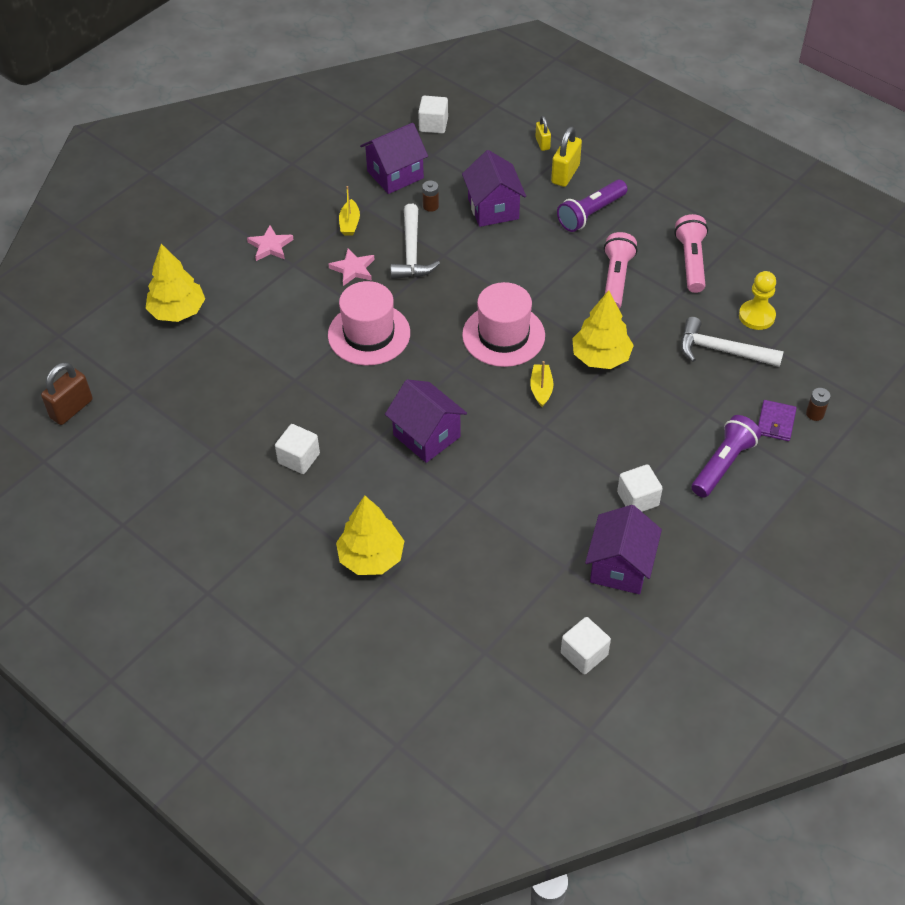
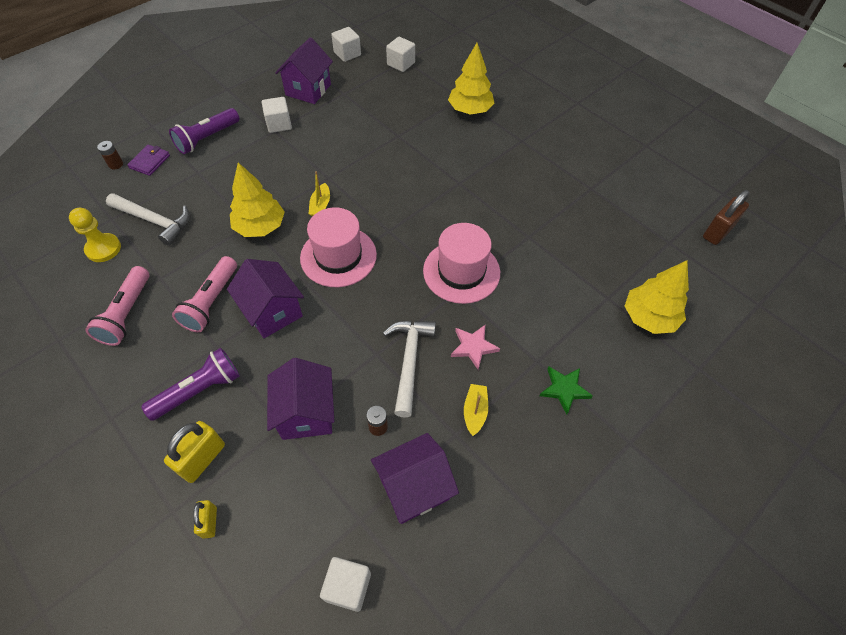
camera: 175 degrees left, 5 degrees up
(270, 246) = (564, 389): pink star -> green star
(299, 458) = (522, 175): white cube -> white cube (401, 64)
(426, 436) = (421, 180): purple house -> purple house (272, 312)

